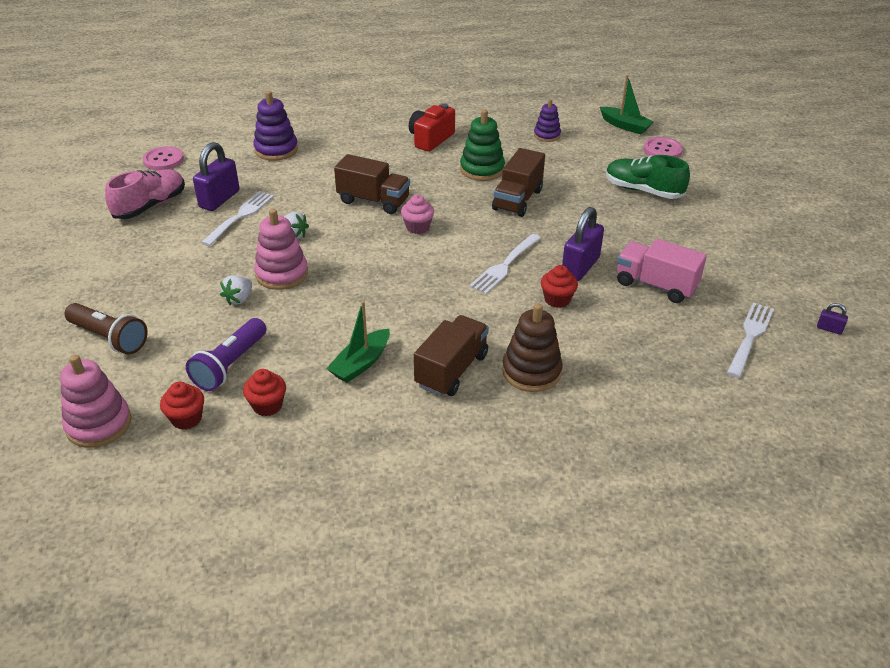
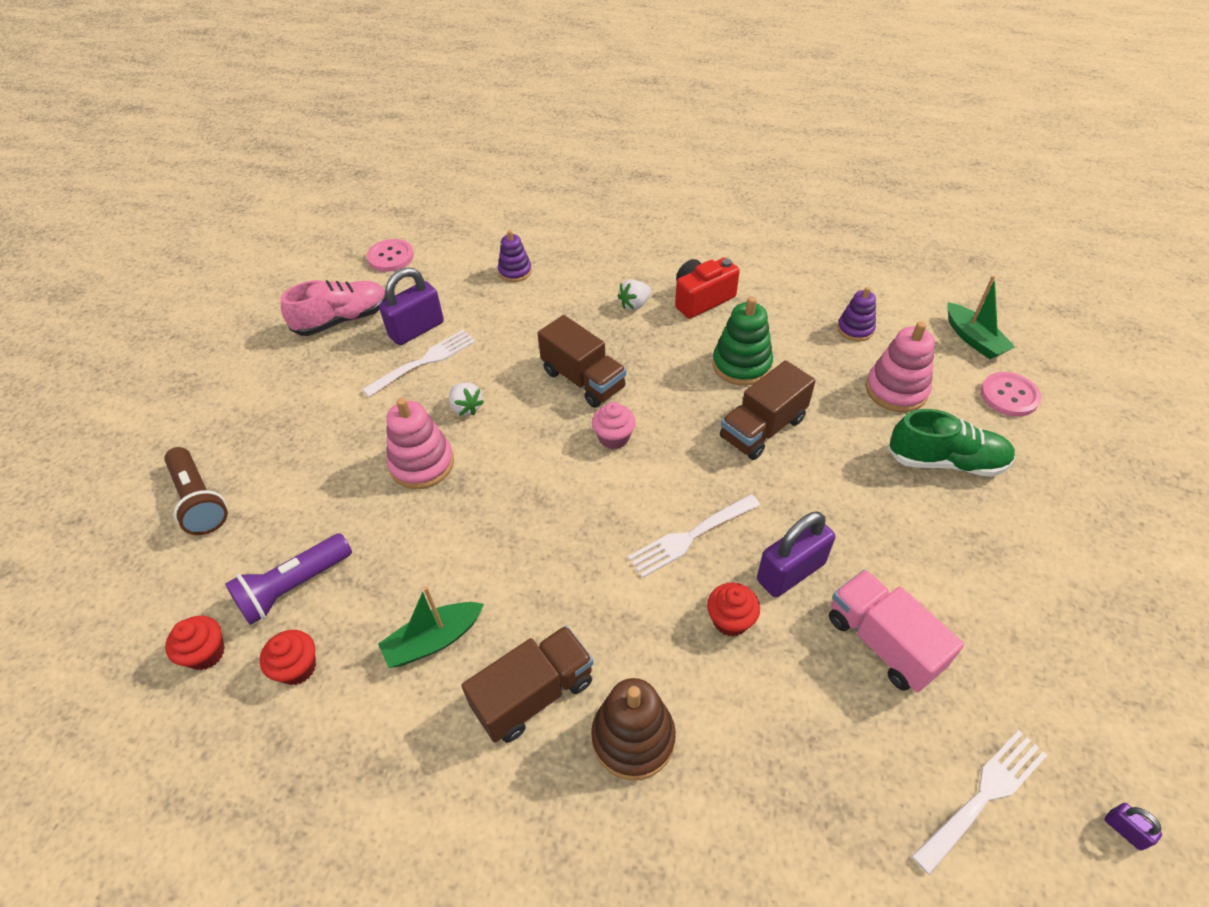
camera: 25 degrees right, 10 degrees up
(99, 424) = (120, 625): pink stacking toy -> pink stacking toy (896, 390)
(239, 299) = (356, 488): white strawberry -> white strawberry (634, 304)
(276, 150) = (515, 271): purple stacking toy -> purple stacking toy, size x0.64
(643, 190) = (946, 461): green shoe -> green shoe turned 135 degrees clockwise

